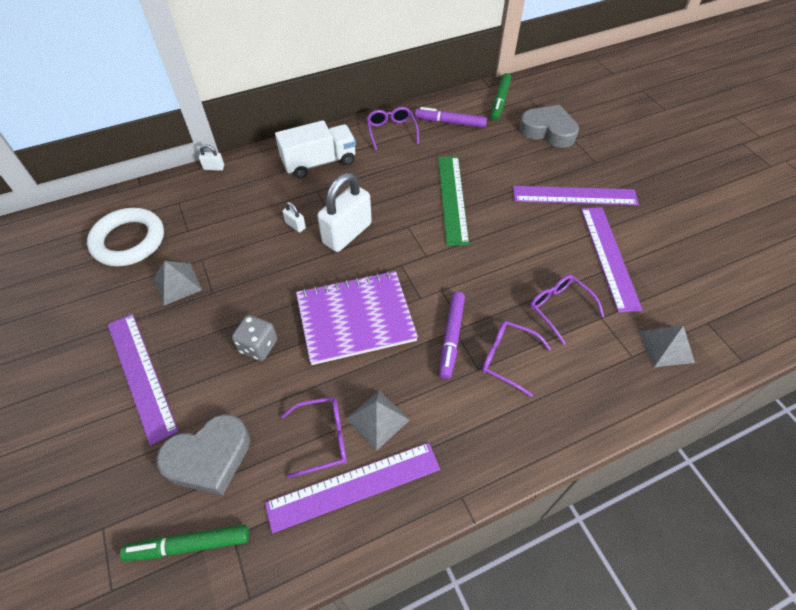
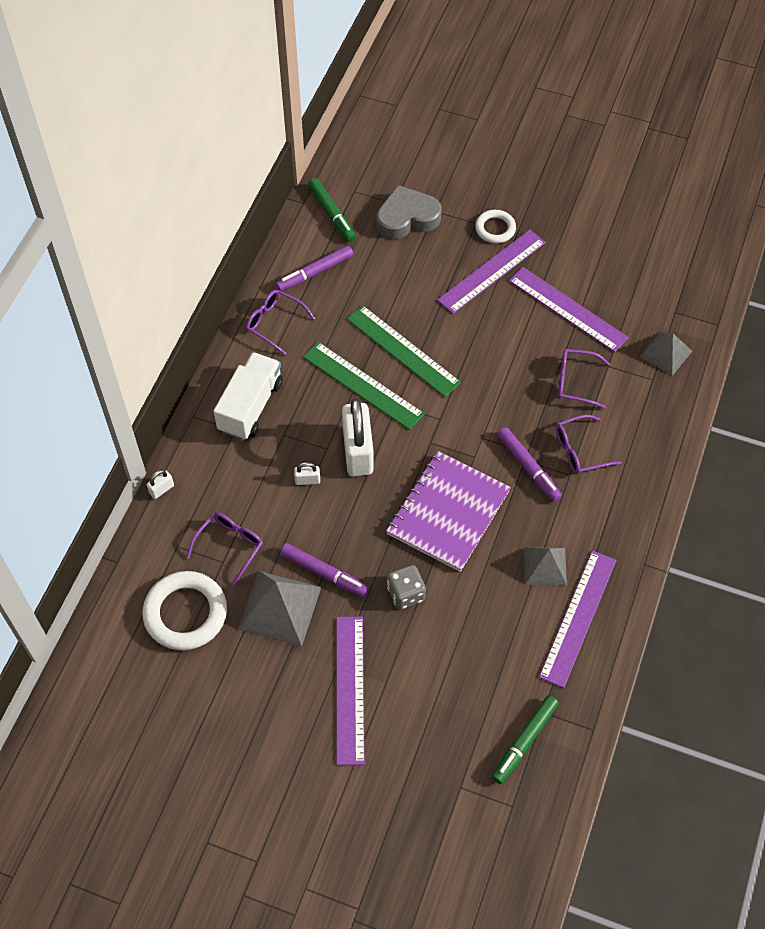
camera: 45 degrees left, 5 degrees up
(141, 375) = (350, 689): purple ruler -> purple ruler turned 75 degrees clockwise
(177, 284) = (279, 608): grey pyramid -> grey pyramid, size x1.58
(209, 458) = (471, 689): grey heart -> none
(229, 287) = (324, 573): none -> purple marker
(323, 438) = (526, 609): purple glasses -> purple glasses (230, 546)
(401, 199) = (363, 385): none -> green ruler
(607, 174) = (495, 229): none -> white ring

